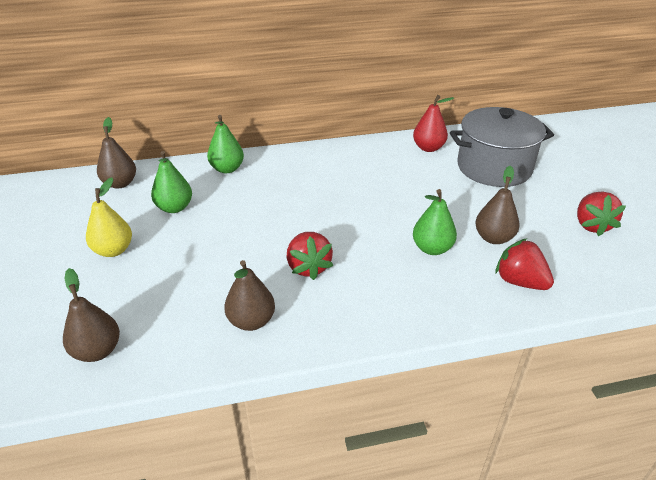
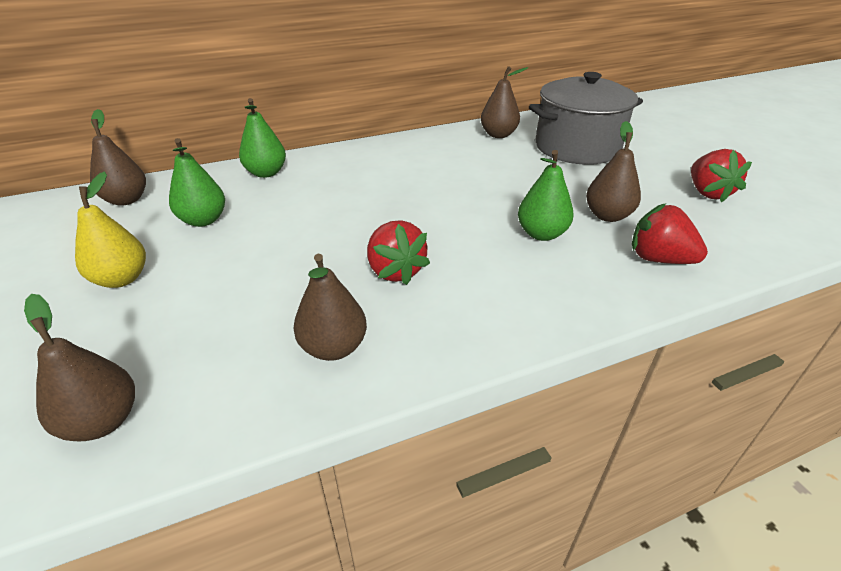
camera: 10 degrees left, 0 degrees up
(428, 148) = (498, 135): red pear -> brown pear

